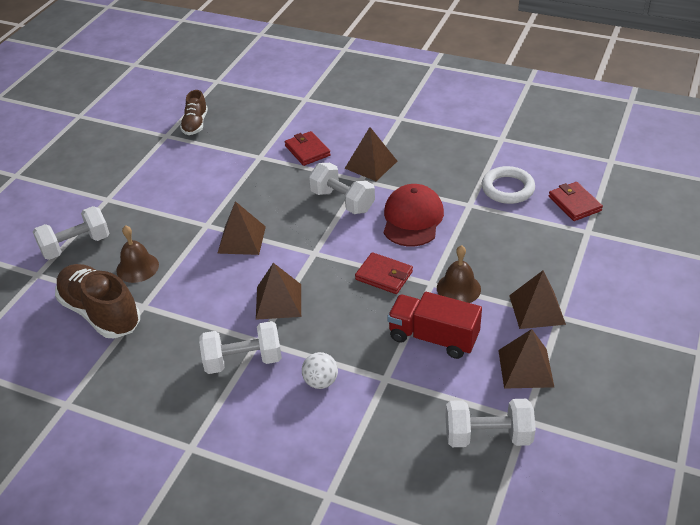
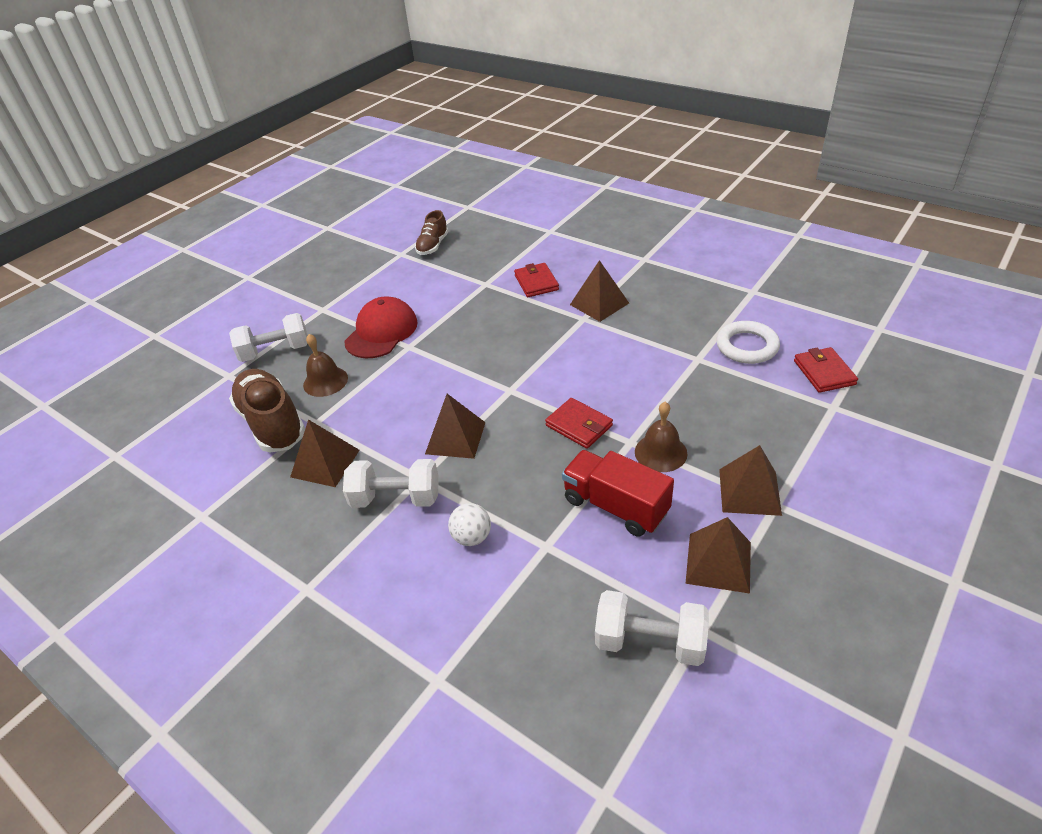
camera: 15 degrees right, 0 degrees up
(242, 239) = (439, 366): brown pyramid -> brown pyramid (325, 463)
(342, 201) = (557, 338): white dumbbell -> none
(412, 219) = (628, 367): red cap -> red cap (381, 332)

